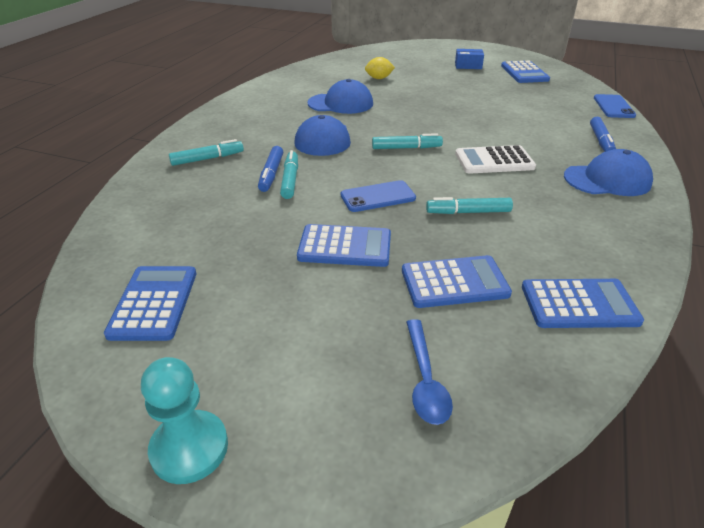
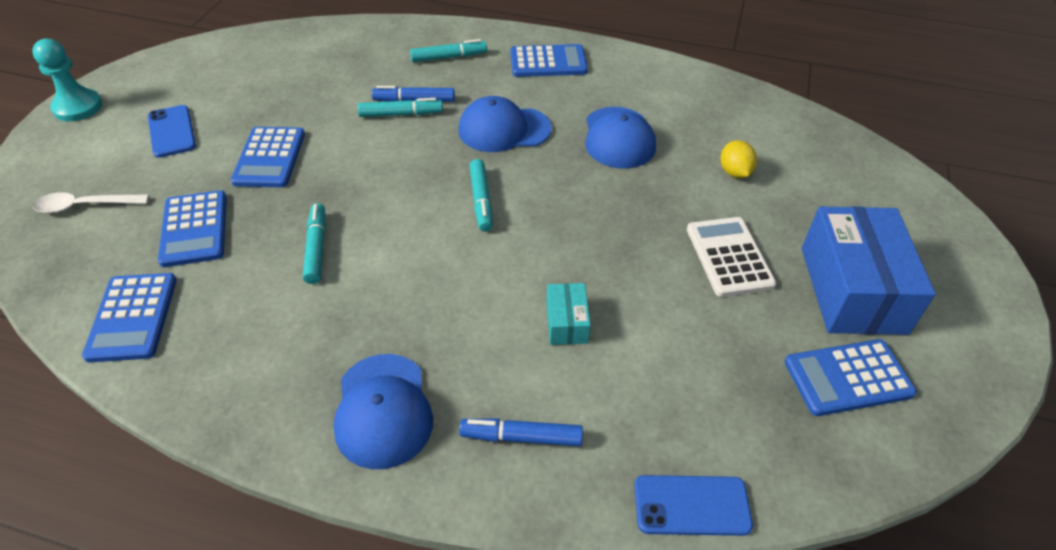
camera: 85 degrees right, 10 degrees up
(154, 303) = (220, 70): blue calculator -> blue calculator (548, 62)
(207, 159) = (449, 57): turquoise marker -> turquoise marker turned 75 degrees counterclockwise
(378, 197) = (359, 177): blue phone -> blue phone (171, 131)
(425, 380) = (85, 206): blue spoon -> white spoon
(468, 66) = (852, 289): blue box -> blue box, size x2.18
(494, 161) = (445, 285): white calculator -> white calculator (729, 257)
(513, 126) = (566, 322): none -> turquoise box

